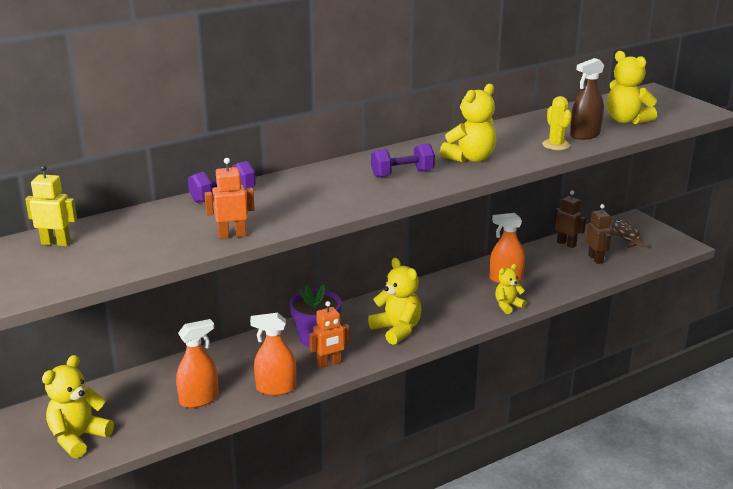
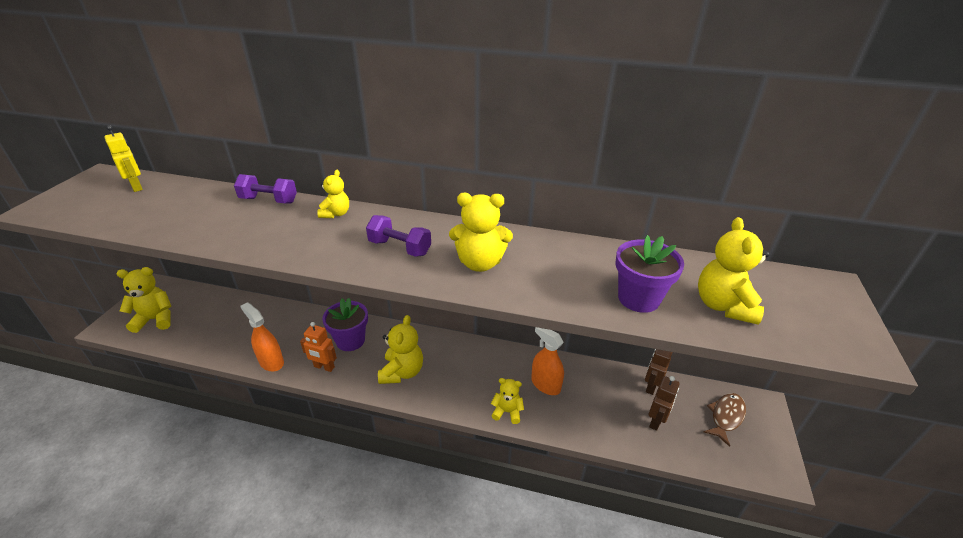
camera: 45 degrees right, 10 degrees up
(199, 399) = (231, 338): orange spray bottle -> none
(232, 235) = (200, 235): orange robot -> none
(304, 179) = (336, 214): none -> yellow teddy bear
(556, 145) = (584, 293): yellow cactus -> none
(566, 244) = (651, 386): brown robot -> brown robot turned 150 degrees counterclockwise
(585, 135) = (638, 298): brown spray bottle -> purple flower pot

